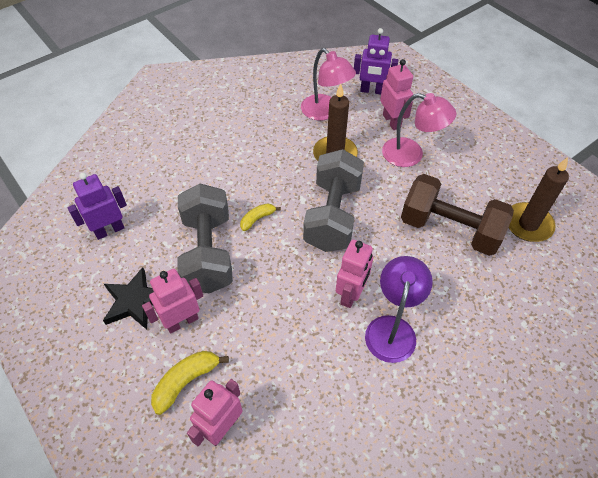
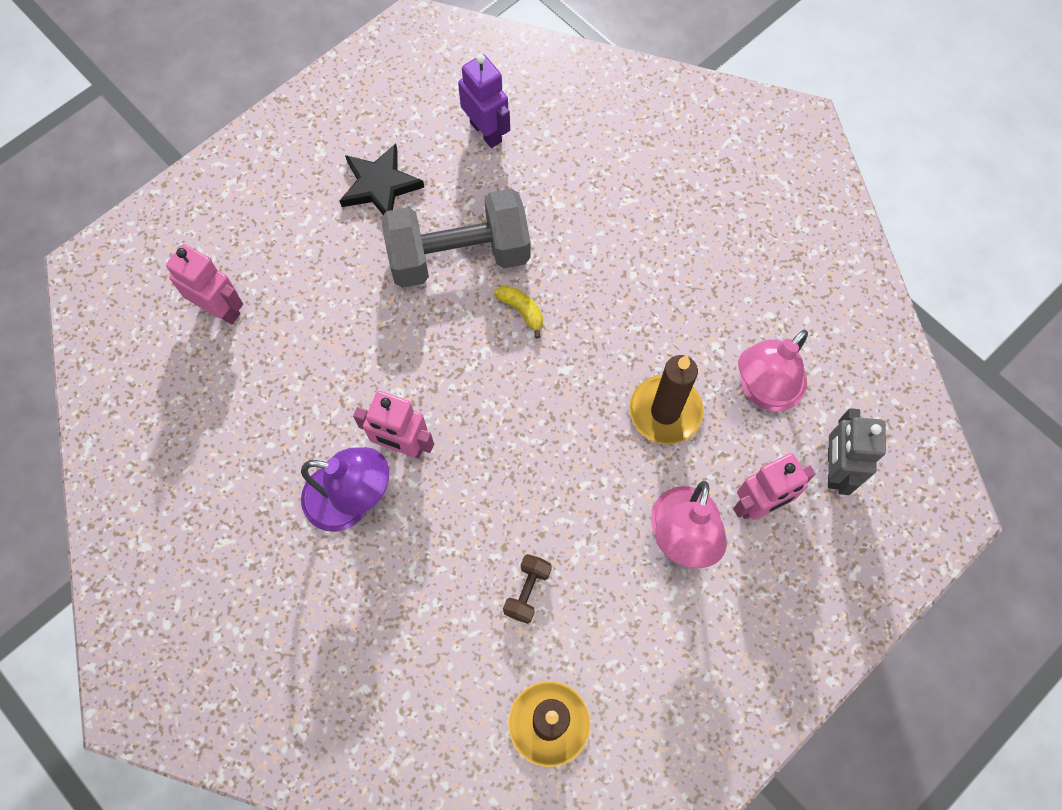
camera: 85 degrees right, 15 degrees up
(182, 321) = (354, 243): pink robot -> none
(186, 382) = (275, 262): yellow banana -> none
(333, 215) = (538, 414): grey dumbbell -> none
(372, 91) = (834, 468): purple robot -> grey robot
(449, 229) = (527, 591): brown dumbbell -> brown dumbbell, size x0.41

